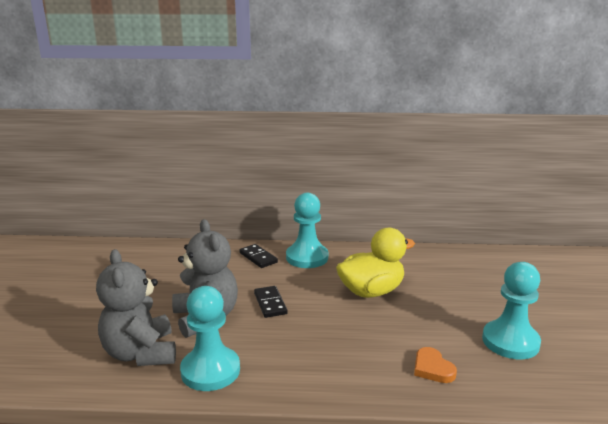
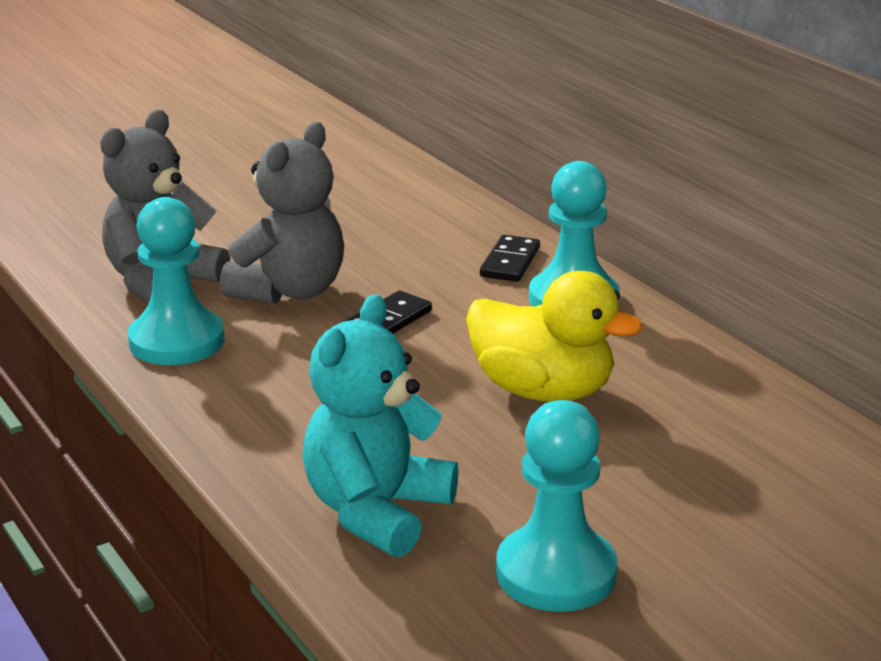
camera: 55 degrees right, 5 degrees up
(432, 368) = (376, 511): orange heart -> turquoise teddy bear

